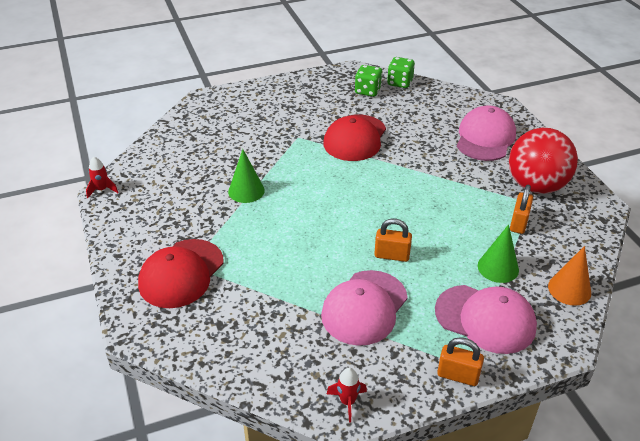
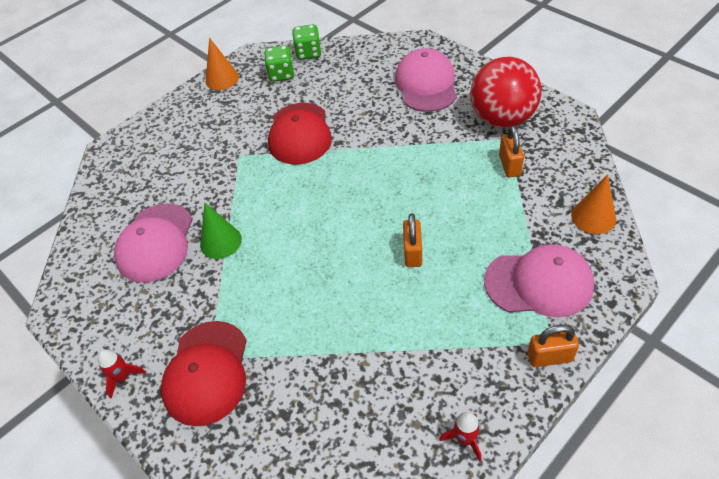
camera: 20 degrees left, 10 degrees up
(102, 190) = (54, 309): red rocket -> red rocket (123, 377)
(318, 79) = (222, 79): none -> orange cone
(364, 307) = (420, 324): pink cap -> pink cap (155, 243)
(392, 255) = (412, 253): orange padlock -> orange padlock turned 75 degrees counterclockwise
(498, 267) = (518, 222): green cone -> none

